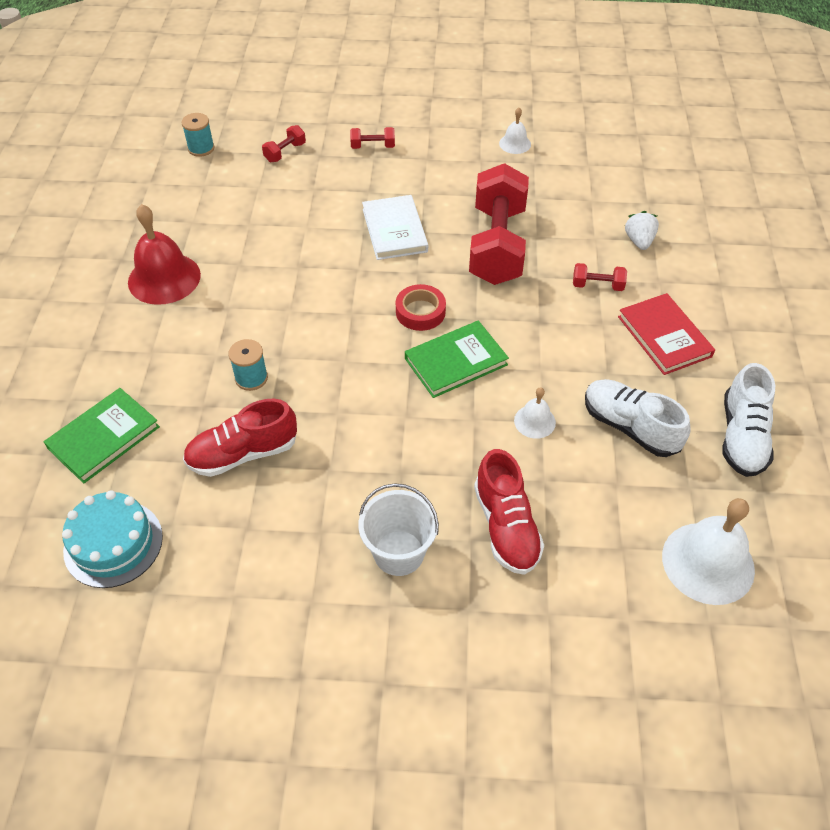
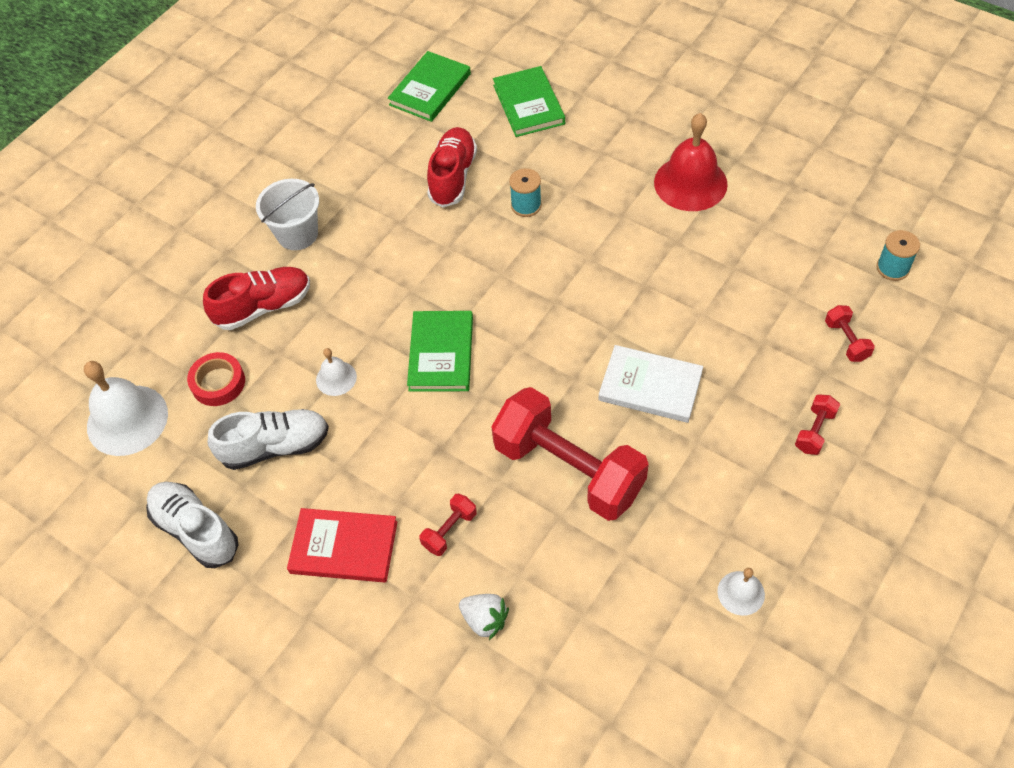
camera: 125 degrees right, 5 degrees up
(113, 543) = (430, 89): turquoise cake -> green book
(420, 312) = (519, 355): red tape -> red tape (218, 383)
(506, 526) = (263, 307): red shoe -> red shoe turned 135 degrees clockwise

